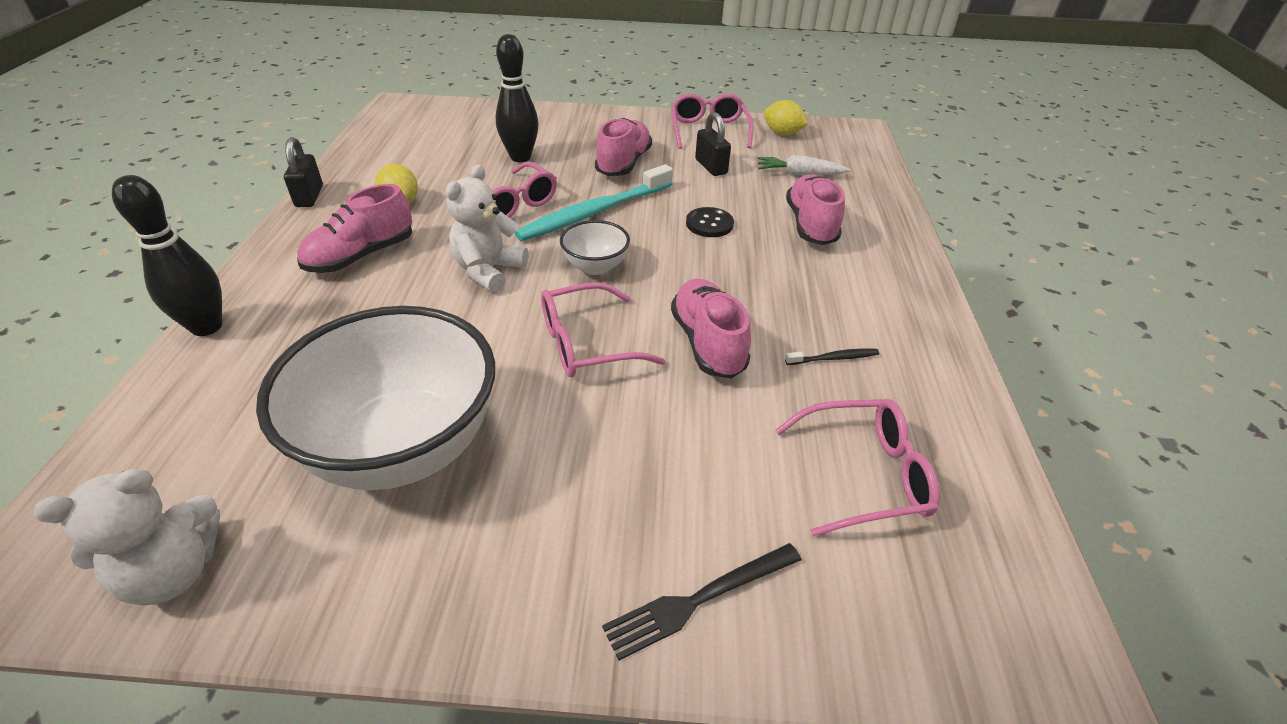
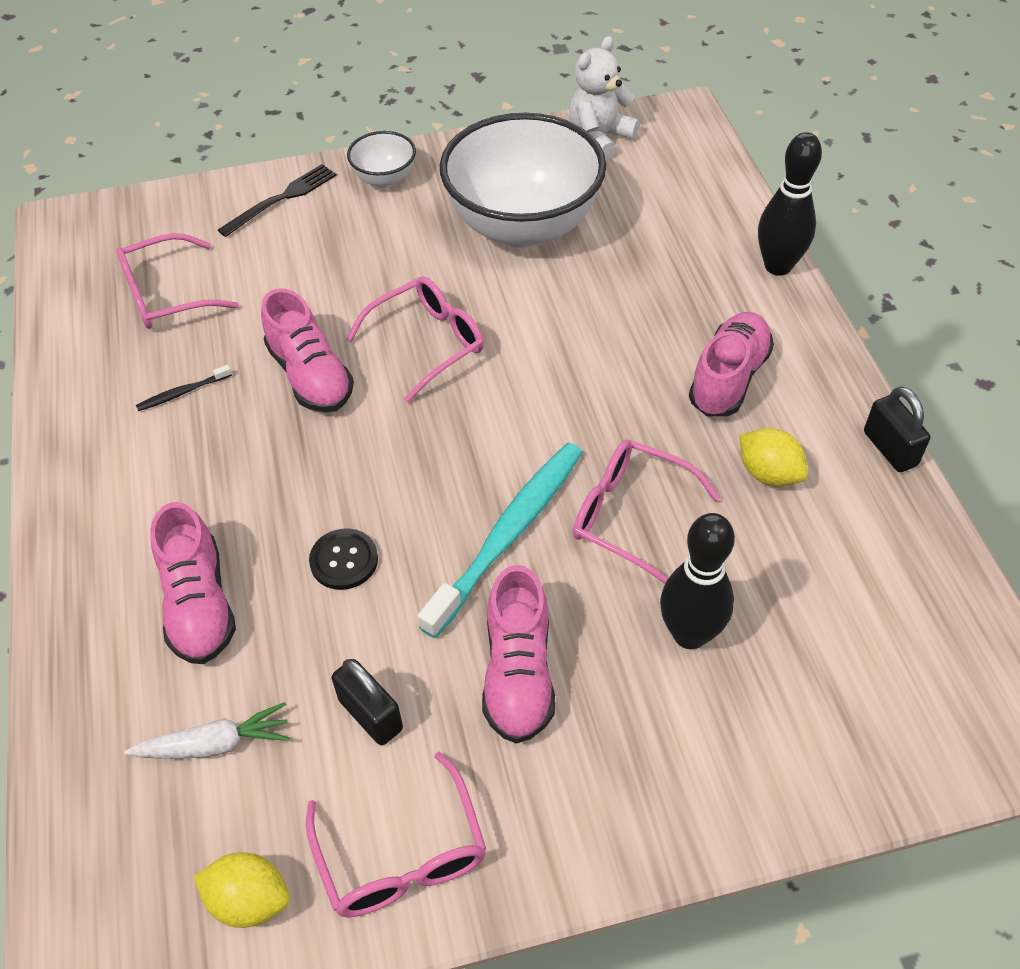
camera: 165 degrees right, 10 degrees up
(488, 271) = (577, 399): white teddy bear -> none
(595, 266) = (463, 439): white bowl -> white bowl (385, 179)

